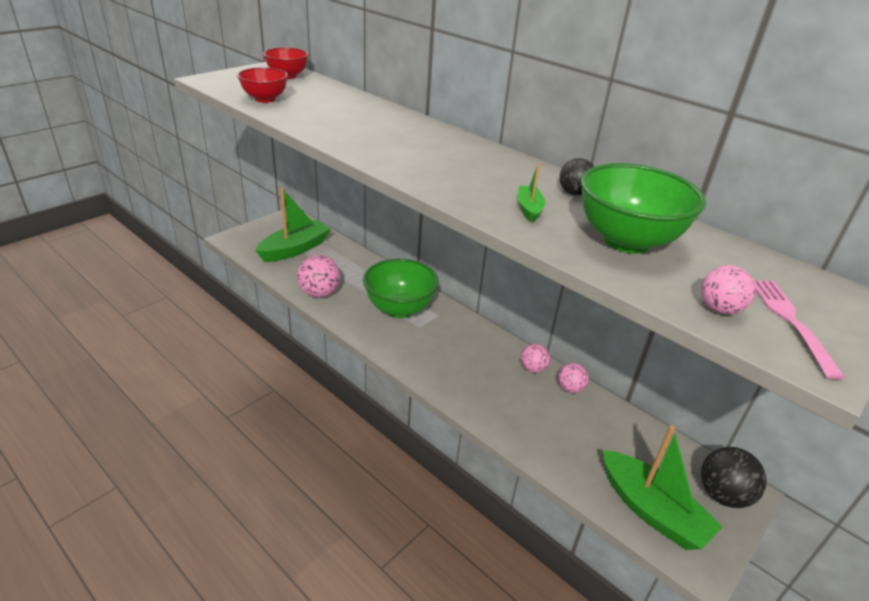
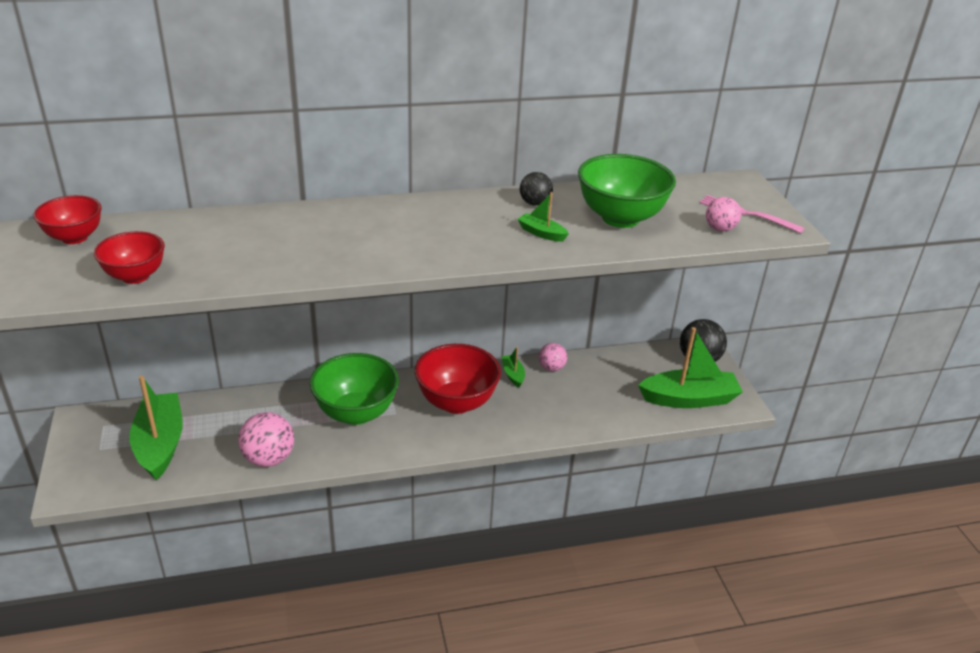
camera: 55 degrees left, 0 degrees up
(464, 352) = (456, 402): none -> red bowl
(533, 369) = (513, 374): pink ball -> green boat

